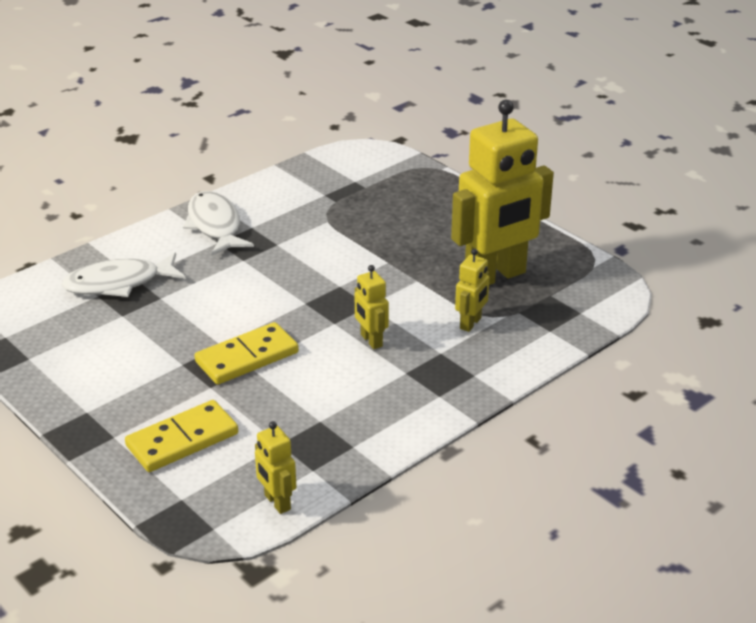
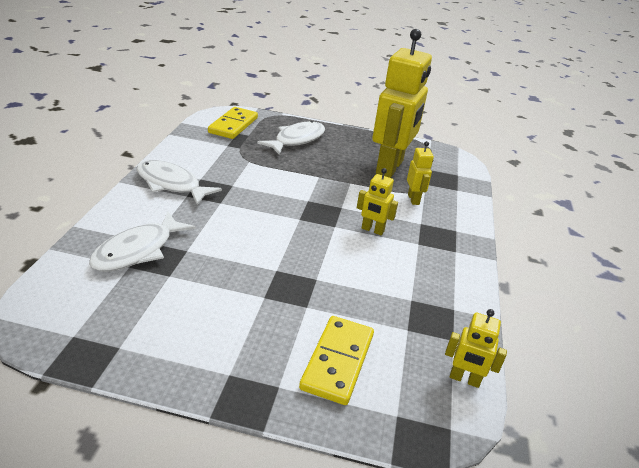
camera: 40 degrees left, 0 degrees up
(247, 357) = (306, 272): yellow domino -> yellow domino (233, 125)
(418, 208) = (297, 140): none -> white fish

